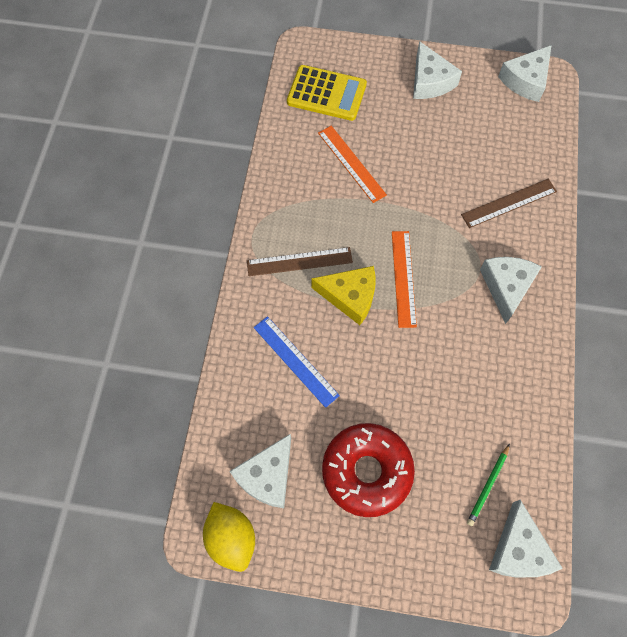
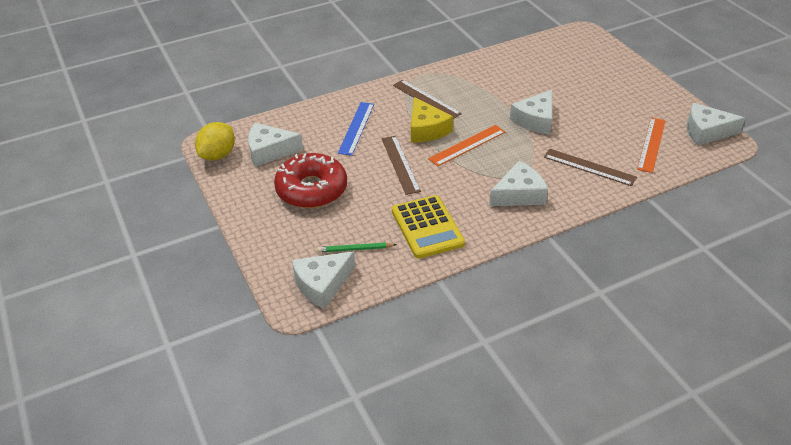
camera: 55 degrees right, 25 degrees down
(326, 93) = (562, 55): yellow calculator -> yellow calculator (427, 227)
(351, 163) = (524, 87): orange ruler -> orange ruler (651, 144)
(388, 359) = (400, 164): none -> brown ruler
(430, 81) = (636, 90): white cheese -> white cheese (535, 120)

